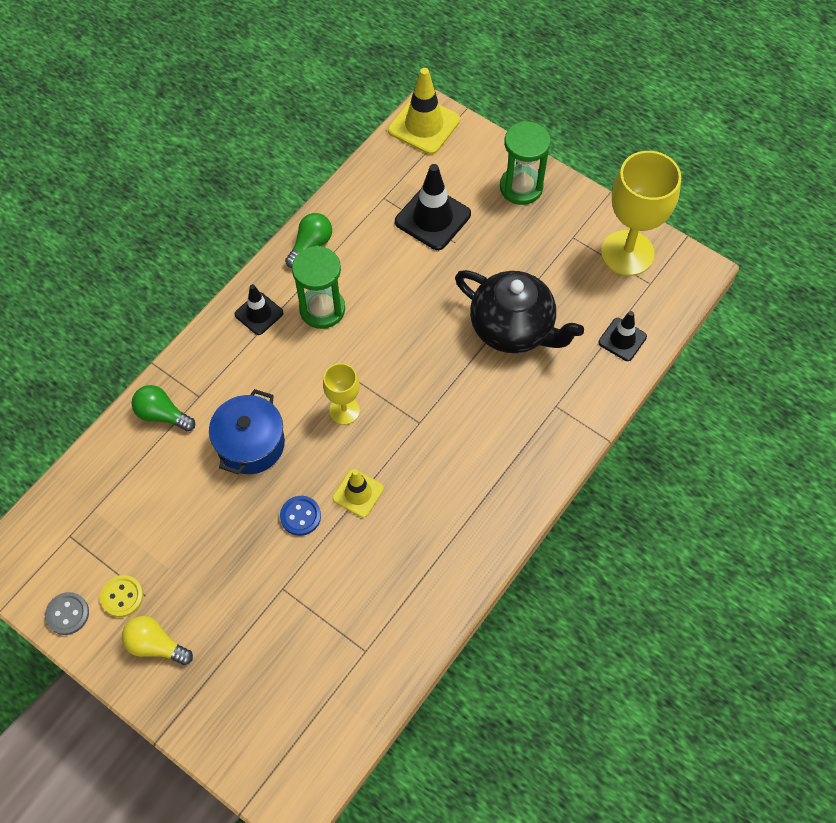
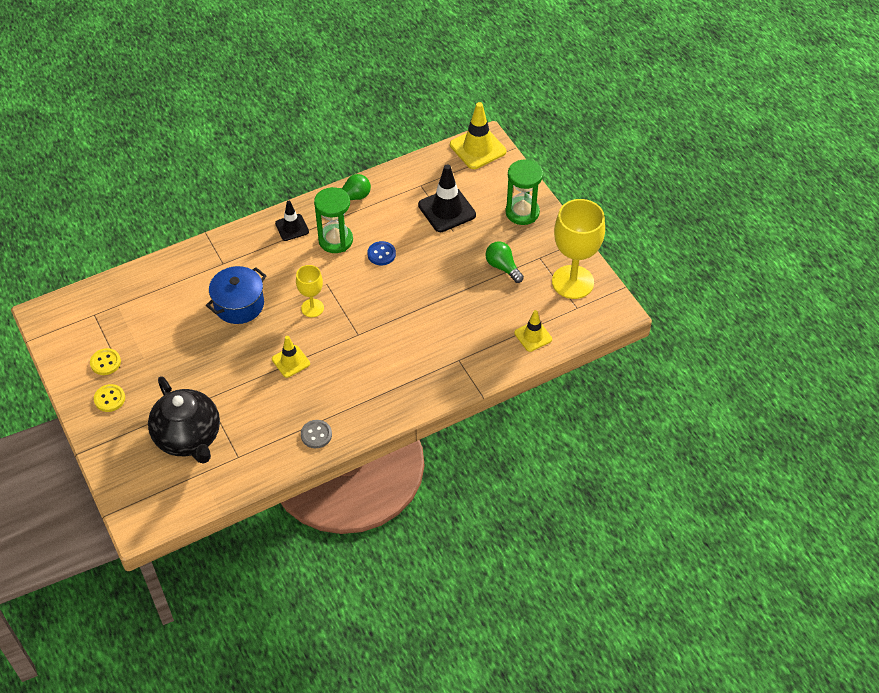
camera: 25 degrees right, 10 degrees down
(67, 614) = (67, 359): grey button -> grey button (316, 435)
(156, 645) = (109, 399): yellow light bulb -> yellow button
(162, 415) = (193, 265): green light bulb -> green light bulb (502, 267)
(300, 516) = (245, 360): blue button -> blue button (381, 254)
(513, 329) = (459, 300): black teapot -> black teapot (189, 438)
(622, 339) = (533, 336): black traffic cone -> yellow traffic cone

